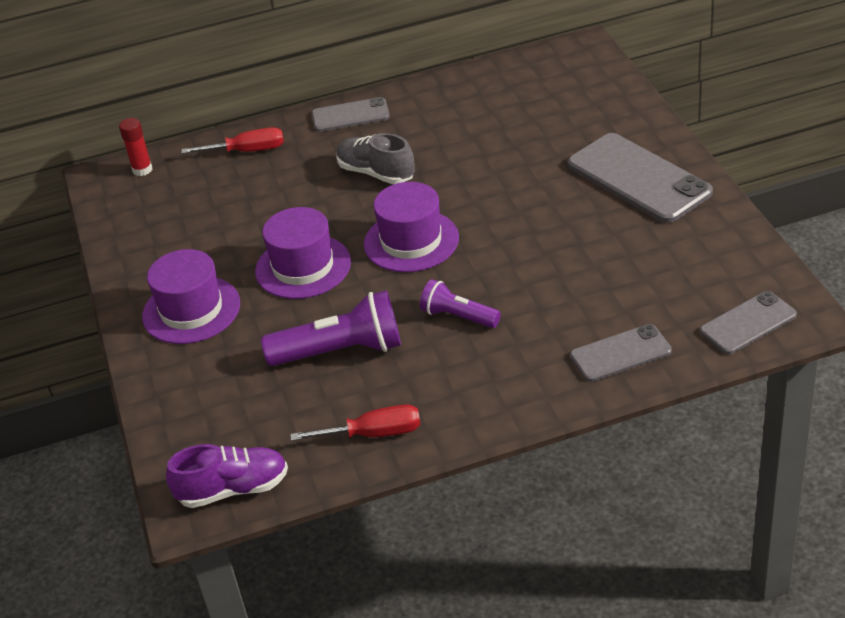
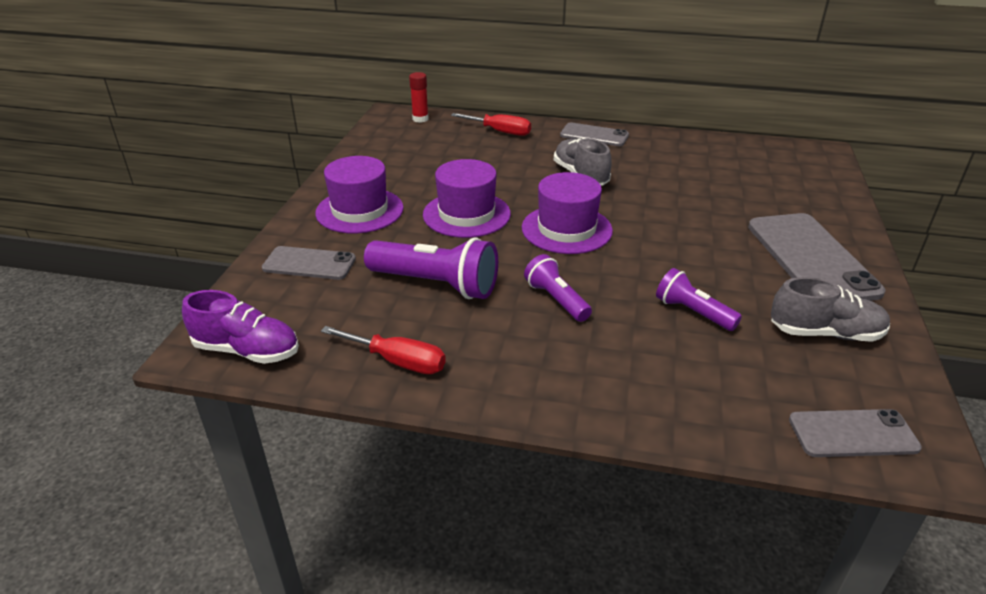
camera: 25 degrees right, 5 degrees down
(577, 276) = (693, 312): none -> purple flashlight
(620, 353) = (686, 399): grey phone -> grey phone (309, 263)
(687, 248) = (825, 333): none -> grey shoe

